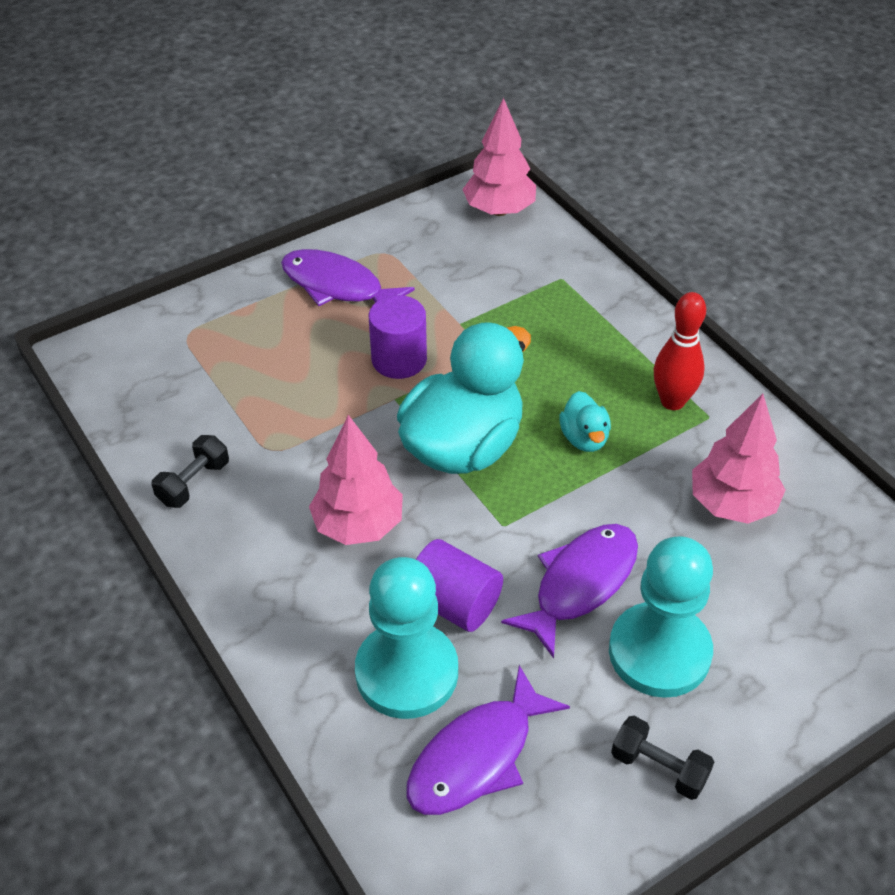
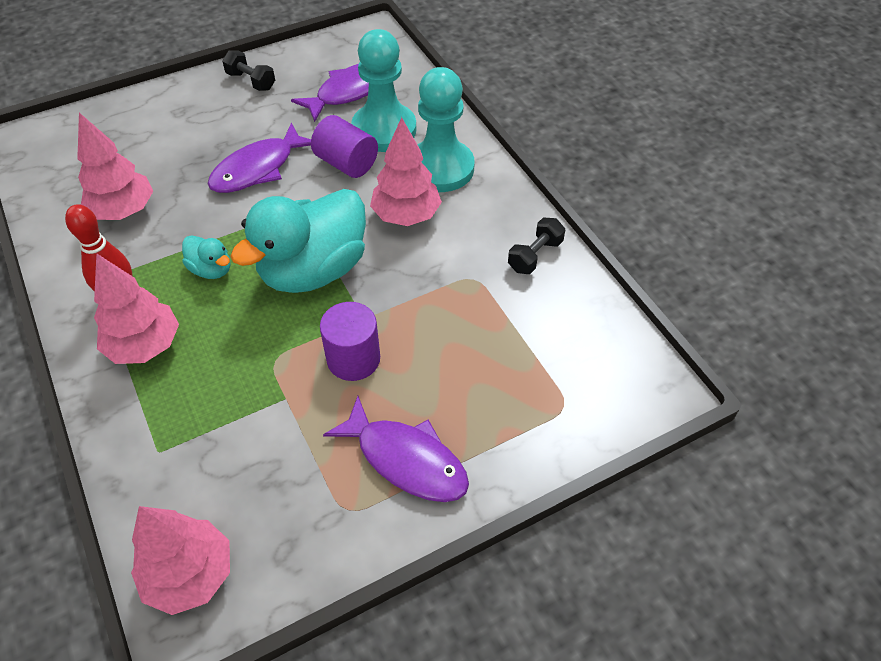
camera: 175 degrees left, 5 degrees up
(584, 438) = (211, 269): turquoise duck -> turquoise duck turned 135 degrees clockwise
(618, 356) = (145, 346): none -> pink tree
(659, 652) = (224, 130): turquoise pawn -> turquoise pawn (440, 168)

